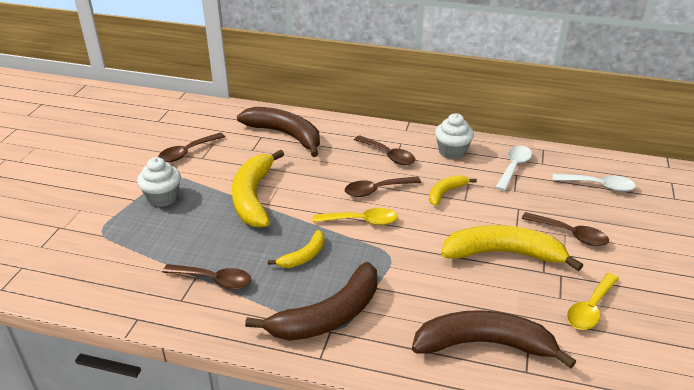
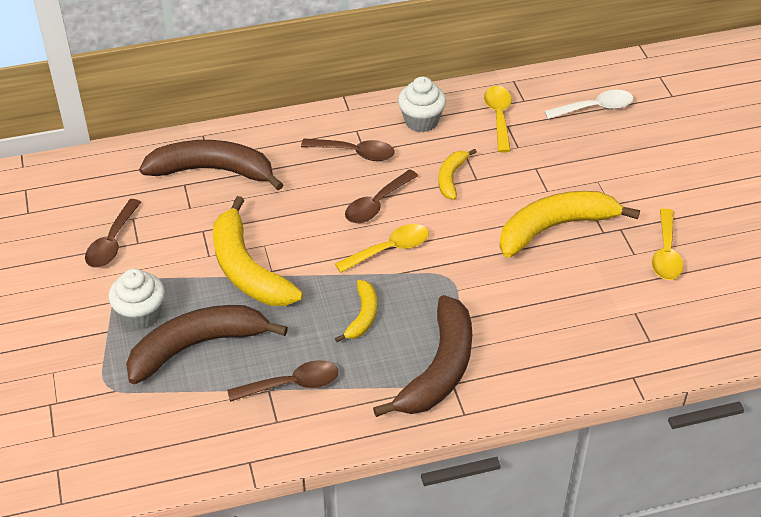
camera: 30 degrees left, 10 degrees up
(484, 344) = (598, 331): brown banana -> brown banana (197, 346)
(514, 167) = (498, 117): white spoon -> yellow spoon
(570, 234) = (602, 179): brown spoon -> none

